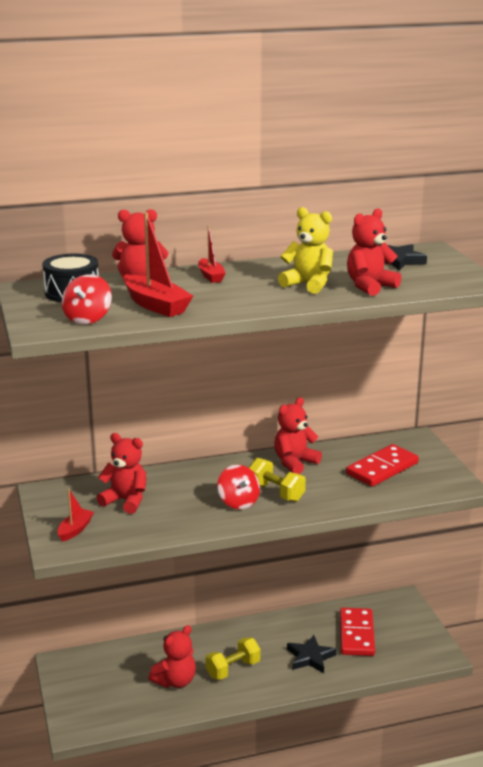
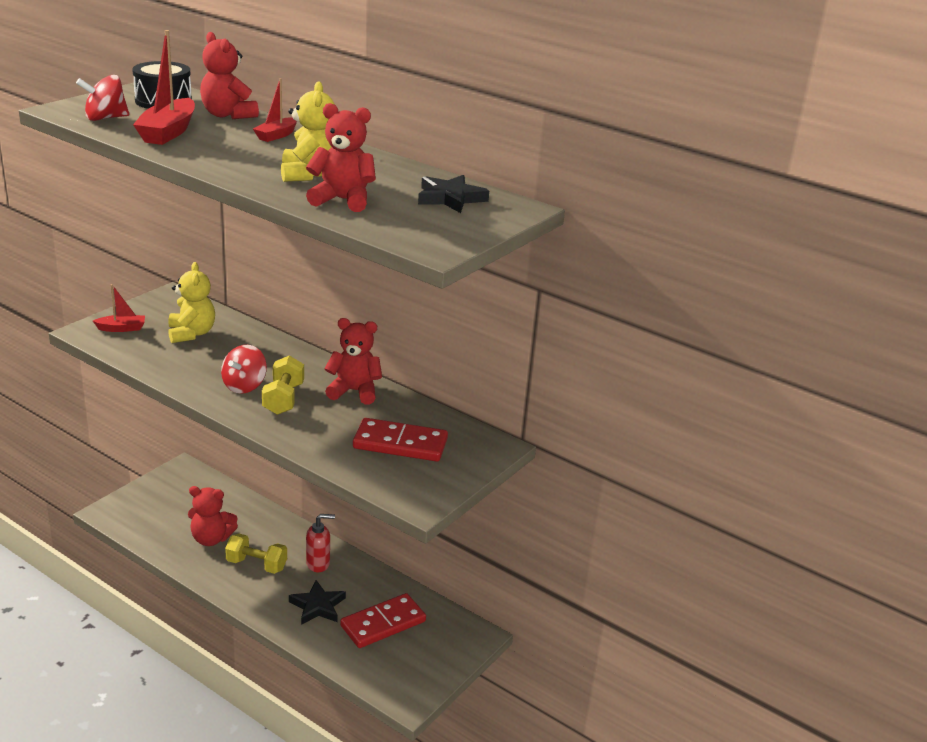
camera: 50 degrees right, 5 degrees up
(126, 501) = (191, 333): red teddy bear -> yellow teddy bear
(261, 638) = (318, 563): none -> red soap dispenser

